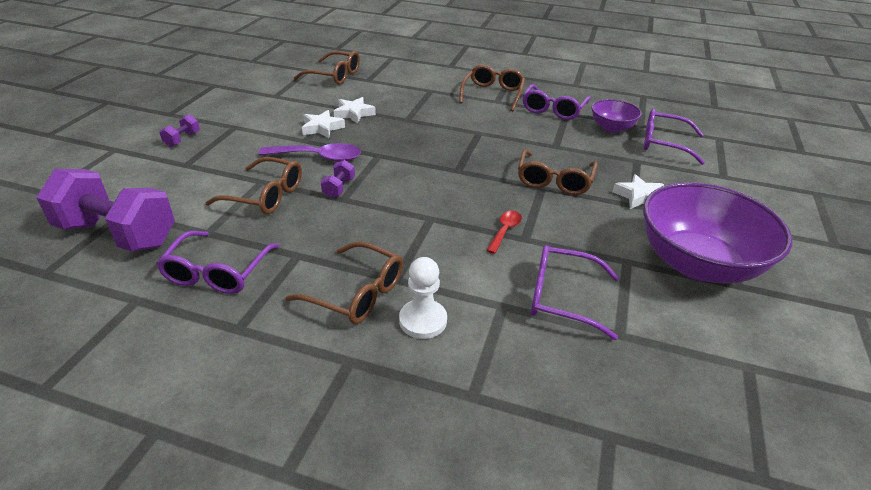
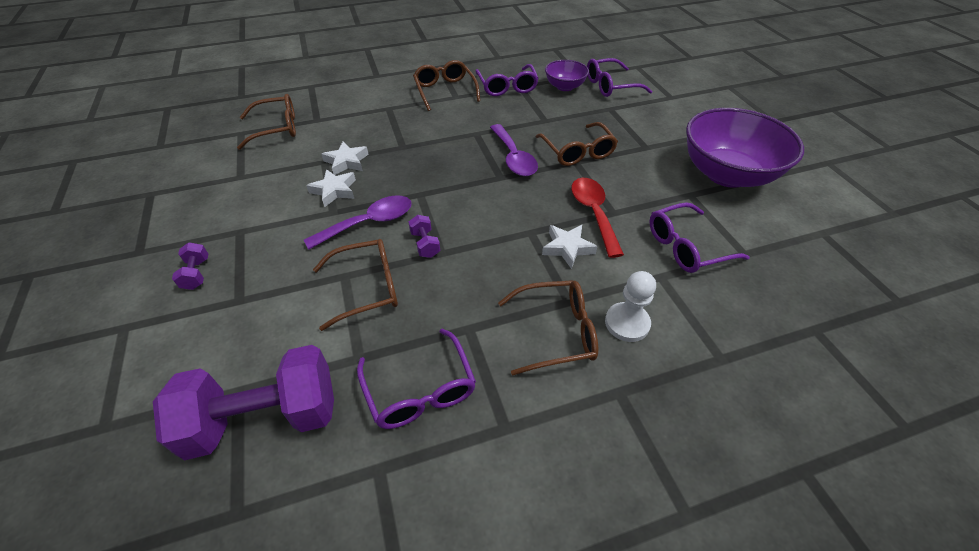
camera: 35 degrees left, 10 degrees up
(488, 161) = (513, 157): none -> purple spoon
(505, 231) = (594, 213): red spoon -> red spoon, size x1.74
(639, 197) = (642, 138): white star -> white star (567, 248)

